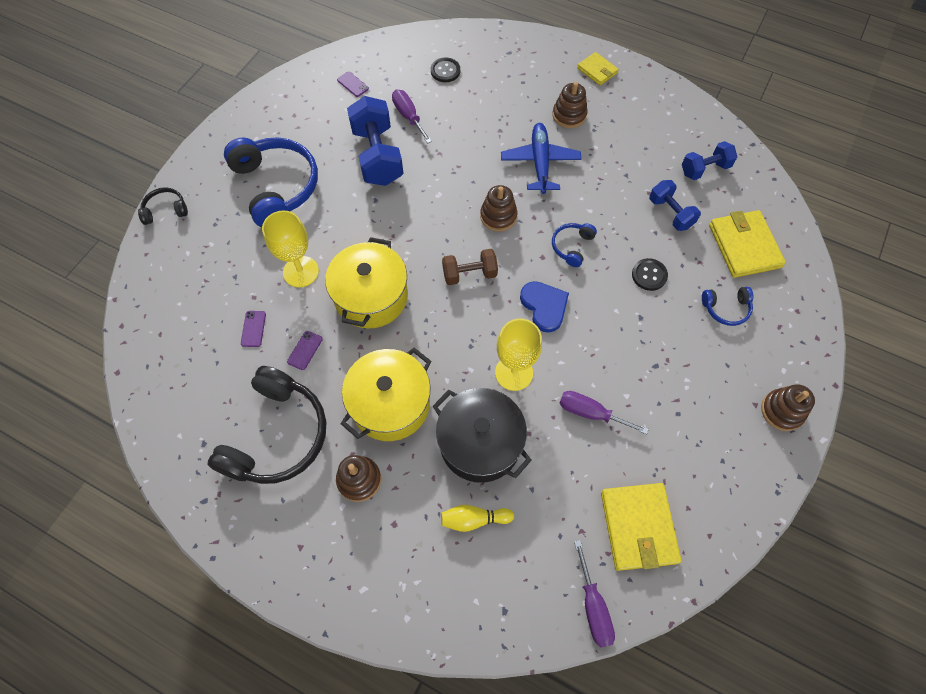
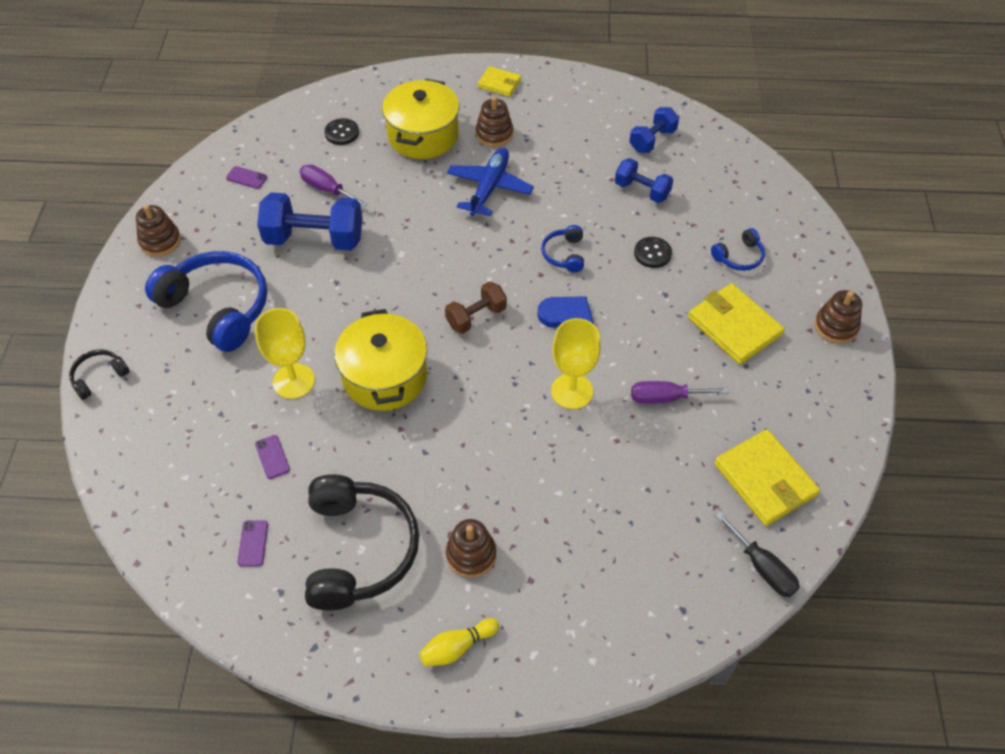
camera: 25 degrees left, 10 degrees down
(305, 350) = (342, 455): purple phone -> purple phone (253, 543)
(377, 156) = (314, 239): blue dumbbell -> blue dumbbell turned 45 degrees counterclockwise
(390, 404) = (463, 470): yellow pot -> yellow pot (423, 135)
(474, 519) = (607, 540): yellow bowling pin -> yellow bowling pin (457, 647)
(480, 443) = (574, 469): black pot -> none
(498, 216) = (475, 252): brown stacking toy -> brown stacking toy (160, 241)
(540, 162) = (489, 187): blue plane -> blue plane turned 45 degrees clockwise
(593, 606) = (762, 567): purple screwdriver -> black screwdriver
(744, 246) = (725, 196): yellow wallet -> yellow wallet (734, 326)

